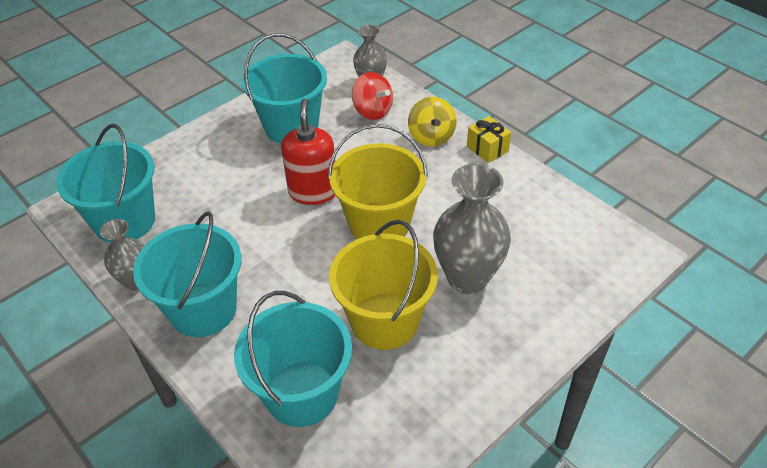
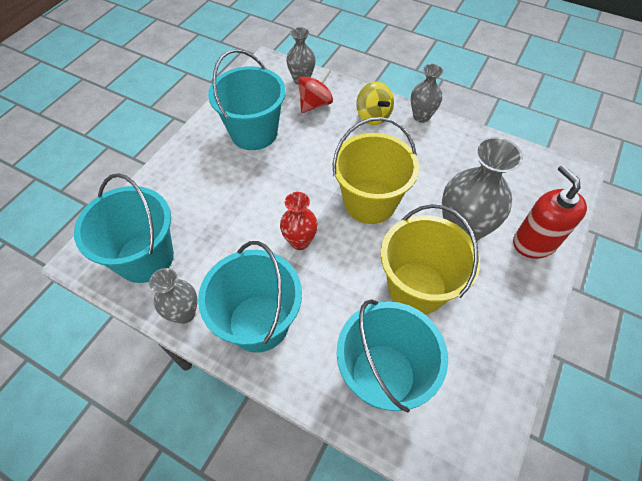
camera: 20 degrees left, 10 degrees up
(284, 244) = (300, 241): none -> red vase
(313, 192) = (301, 187): red soap dispenser -> red soap dispenser (534, 243)
(372, 111) = (315, 104): red spinning top -> red spinning top turned 75 degrees counterclockwise
(487, 149) = (421, 116): yellow gift -> grey vase

